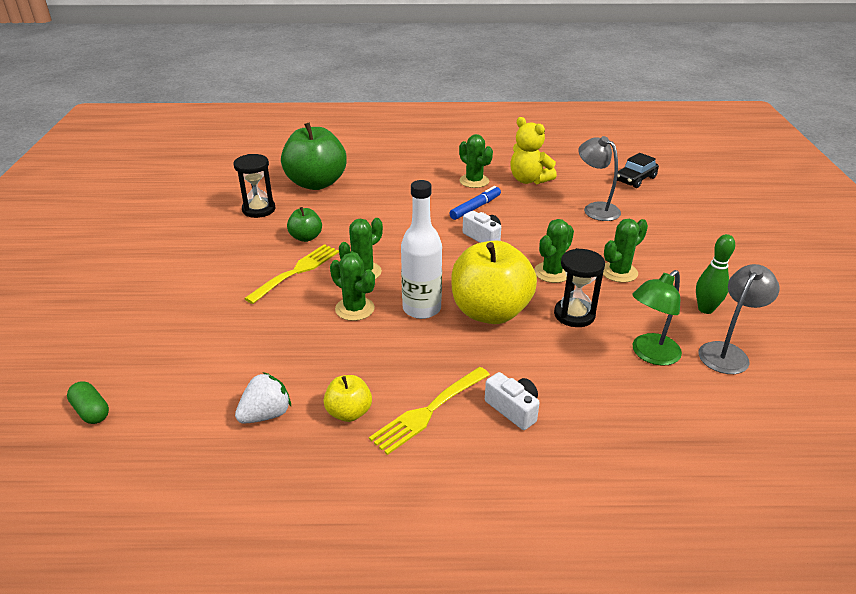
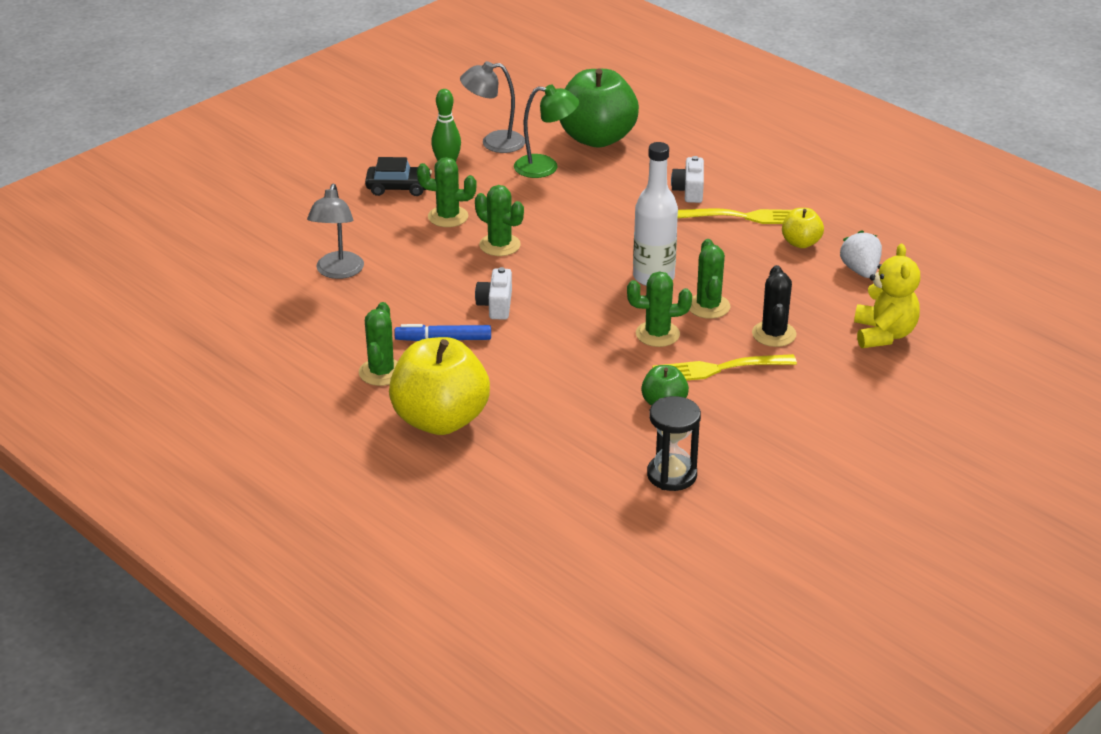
camera: 135 degrees left, 0 degrees up
(91, 411) = (991, 338): green capsule -> none
(266, 414) = (860, 270): white strawberry -> white strawberry turned 75 degrees clockwise
(284, 314) = (774, 334): none -> black cactus
(316, 183) = (556, 479): green apple -> green apple (597, 138)
(490, 312) = (604, 246): yellow apple -> yellow apple (440, 420)
(529, 180) = (324, 339): yellow teddy bear -> yellow teddy bear (884, 334)
(552, 272) = (499, 245): green cactus -> green cactus turned 45 degrees clockwise
(574, 315) = (546, 211): black hourglass -> none
(635, 179) = (225, 277): black car -> black car (398, 188)

